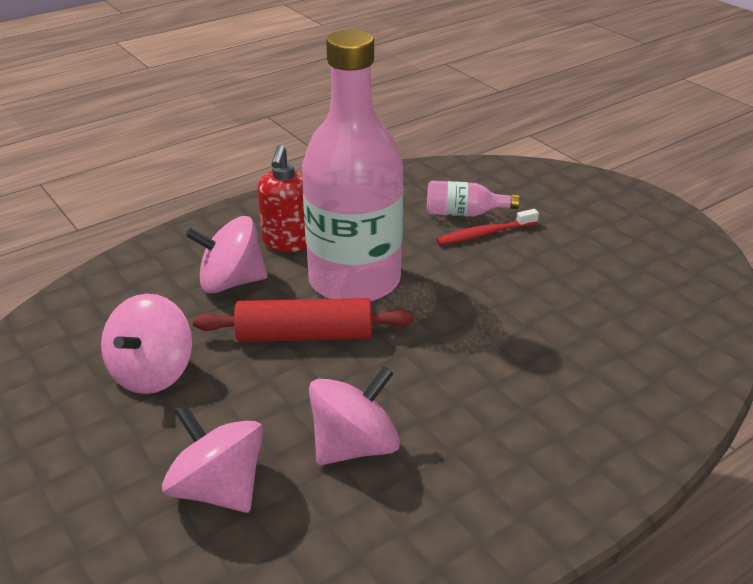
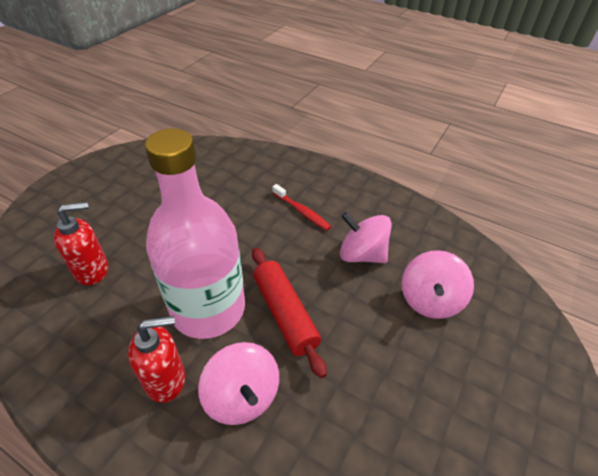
camera: 115 degrees left, 10 degrees up
(152, 372) = (373, 392): pink spinning top -> none
(464, 213) = (92, 270): pink bottle -> red soap dispenser
(484, 234) = (122, 251): red toothbrush -> red toothbrush (302, 211)

